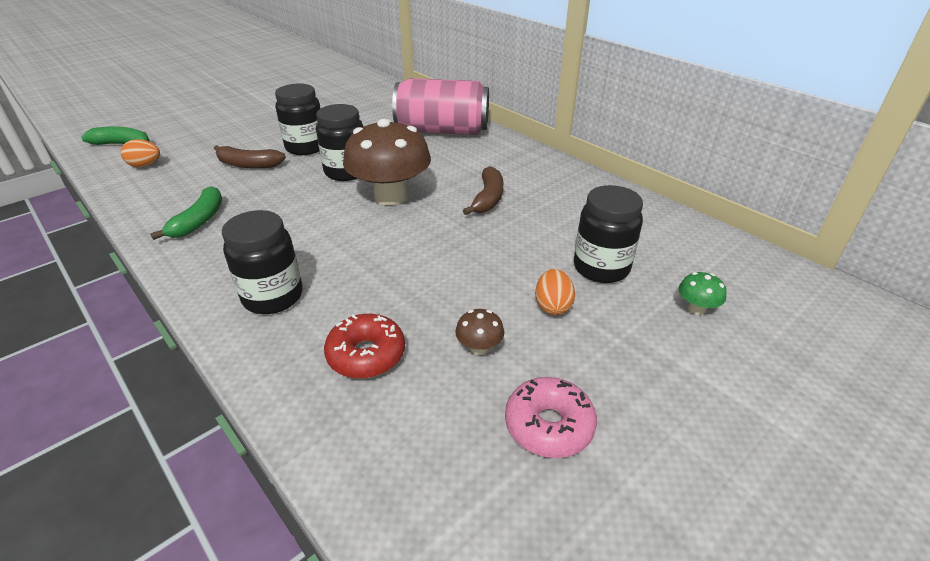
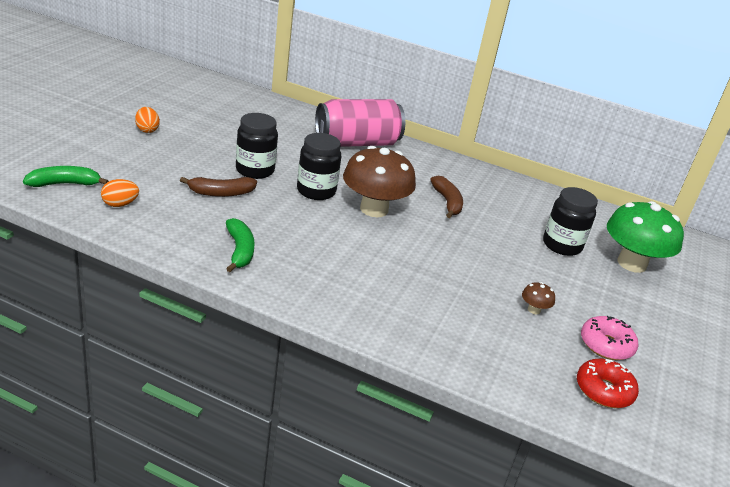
camera: 30 degrees left, 5 degrees down
(273, 297) = (369, 301): black jar -> none
(366, 355) = (472, 327): red donut -> red donut (604, 390)
(552, 306) = (553, 276): orange egg -> orange egg (147, 130)
(696, 308) = (631, 263): green mushroom -> green mushroom, size x2.48

